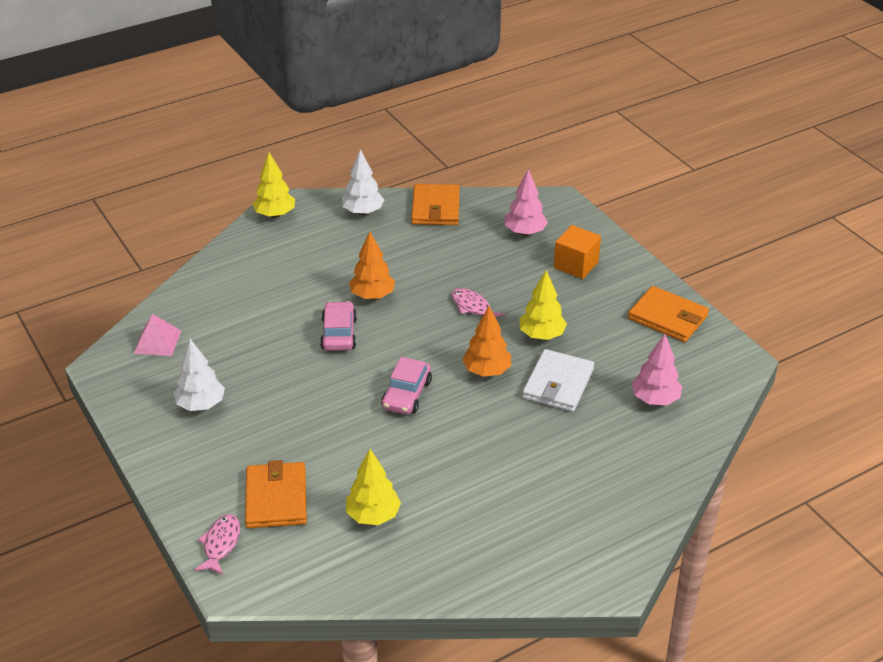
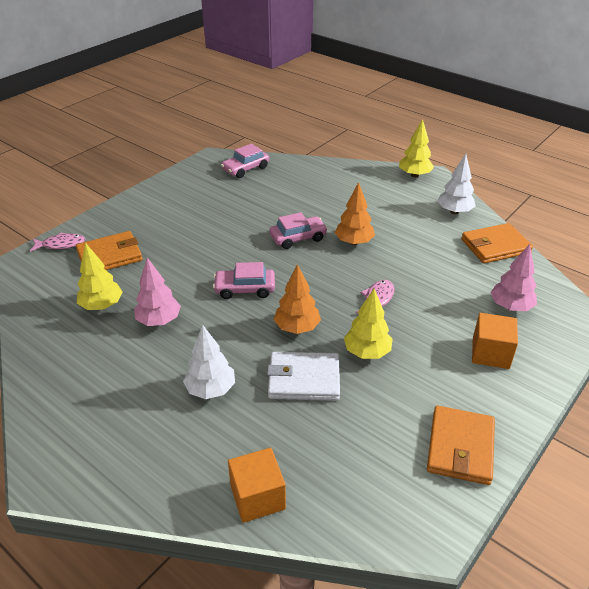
camera: 70 degrees right, 0 degrees up
(157, 342) = (245, 169): pink pyramid -> pink car
(201, 405) = (192, 201): white tree -> white tree (211, 389)
(655, 399) = (318, 462): pink tree -> pink tree (159, 321)
(678, 443) = (257, 497): none -> orange cube

